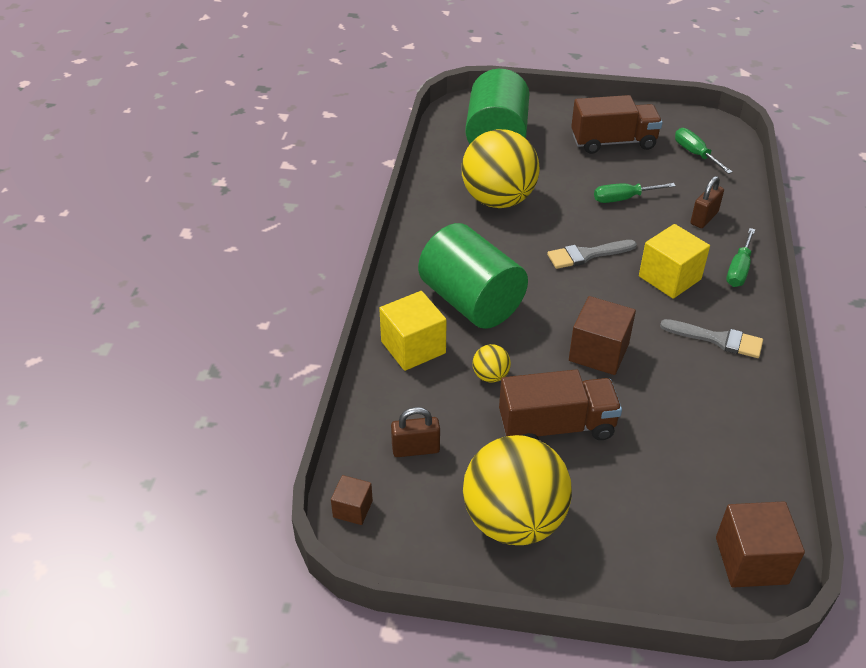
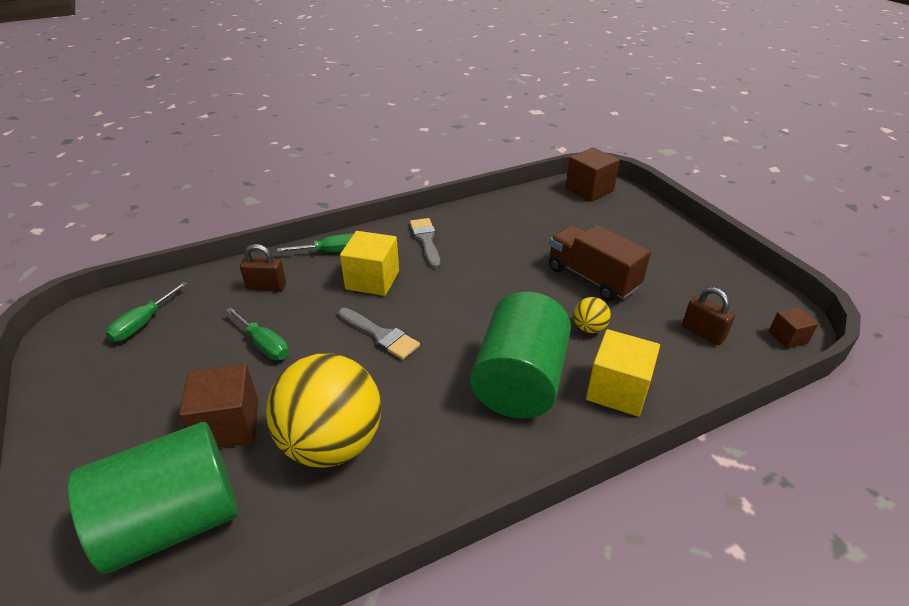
camera: 125 degrees left, 5 degrees down
(513, 520) = (684, 266): yellow ball -> none
(598, 352) = (499, 285): brown cube -> brown cube (228, 425)
(613, 142) = (140, 394): brown truck -> none

